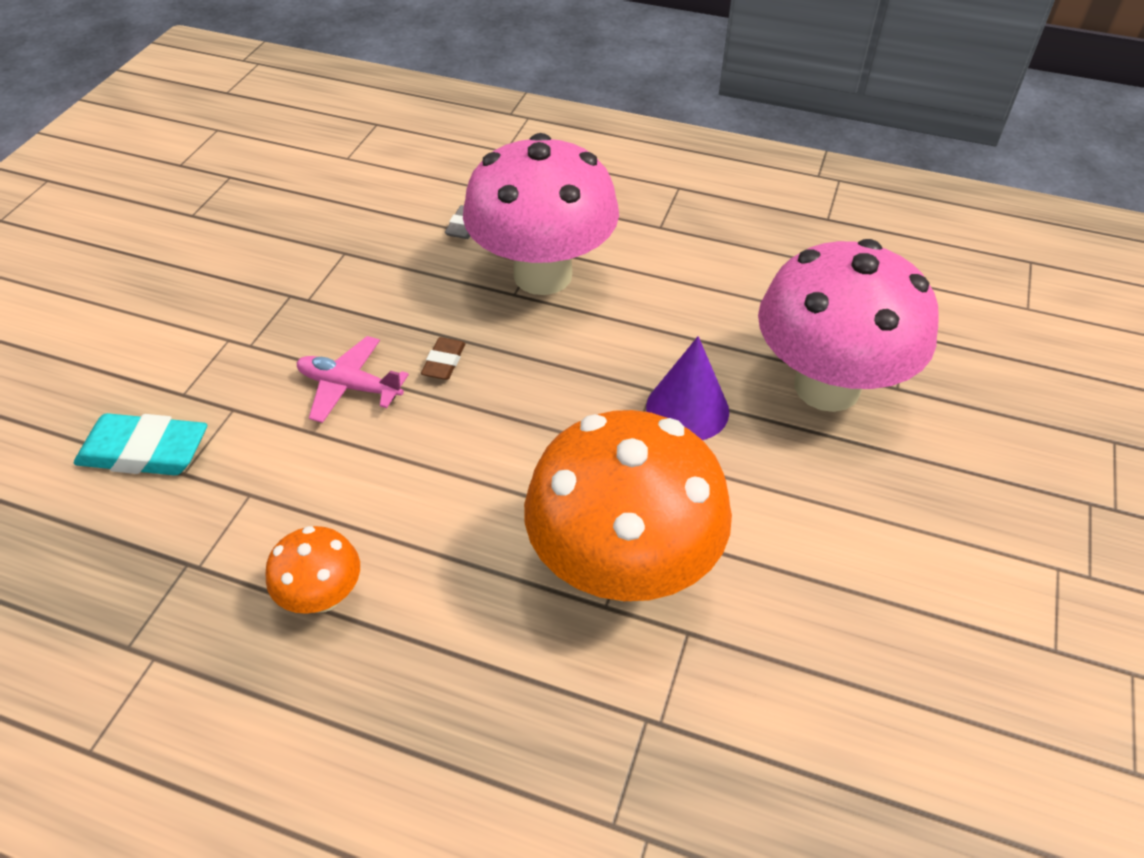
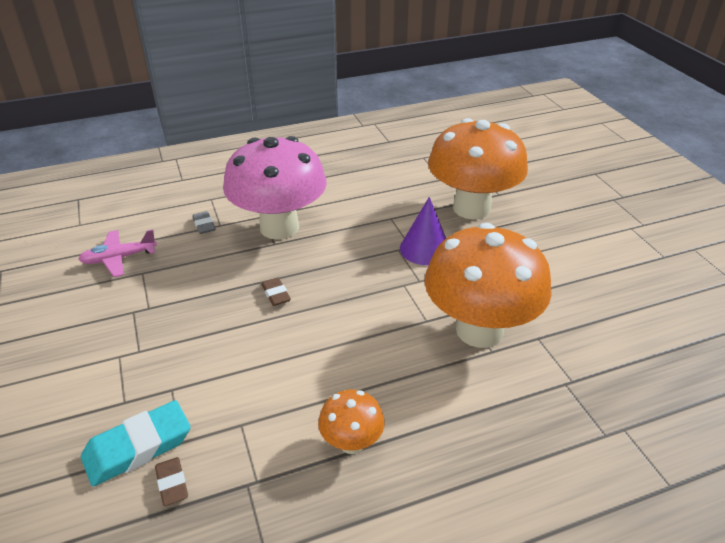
camera: 40 degrees left, 10 degrees down
(132, 511) = (172, 483): none -> brown eraser
(350, 386) = (234, 336): pink plane -> pink plane (119, 258)
(827, 386) = (471, 208): pink mushroom -> orange mushroom

